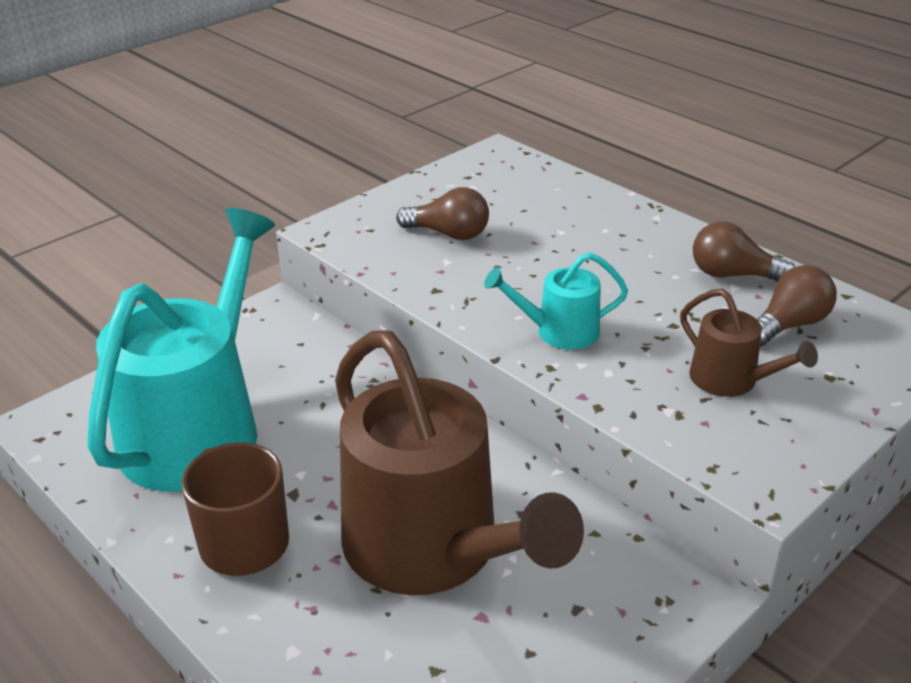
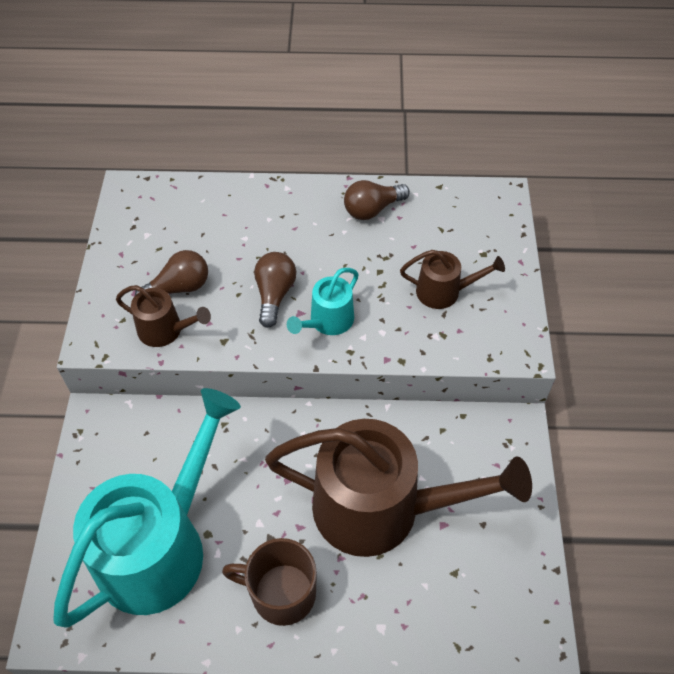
camera: 45 degrees left, 20 degrees up
(198, 428) = (160, 546): turquoise watering can -> turquoise watering can turned 60 degrees clockwise
(395, 255) = (165, 330): none -> brown watering can
(789, 325) = (433, 229): brown light bulb -> brown light bulb (274, 294)

